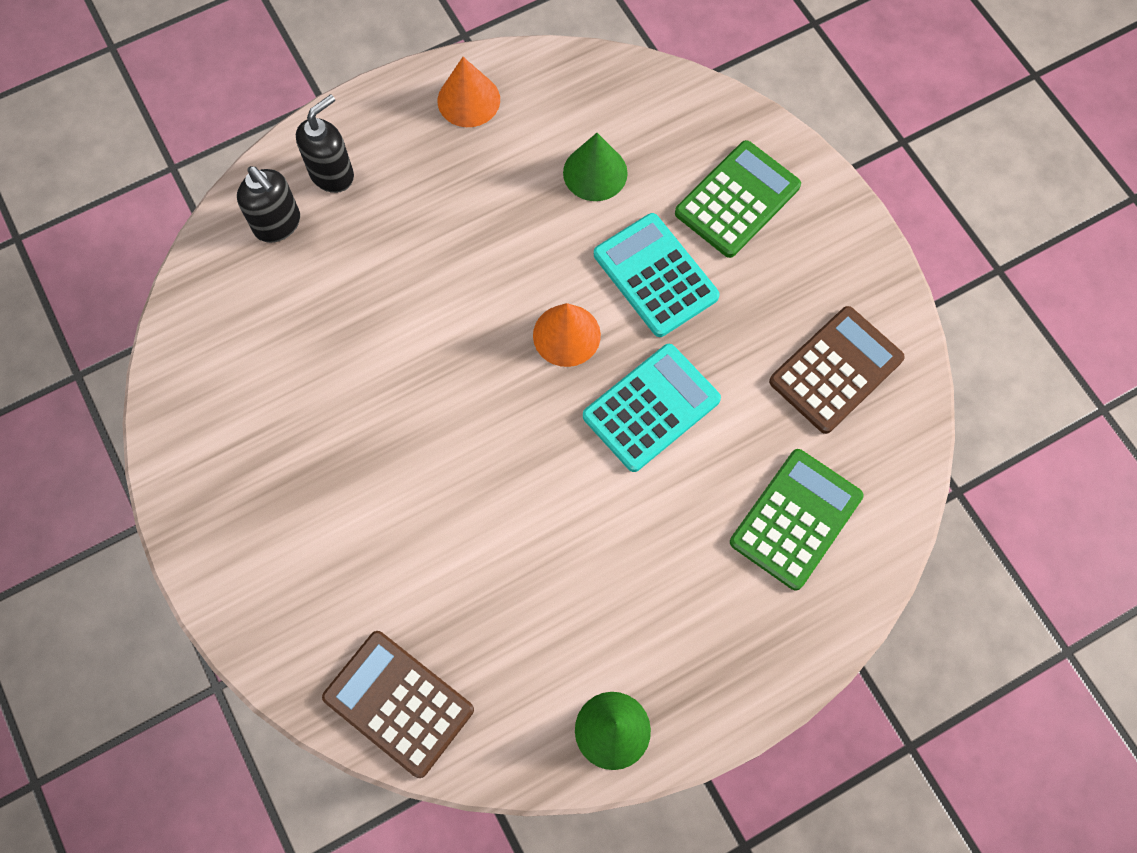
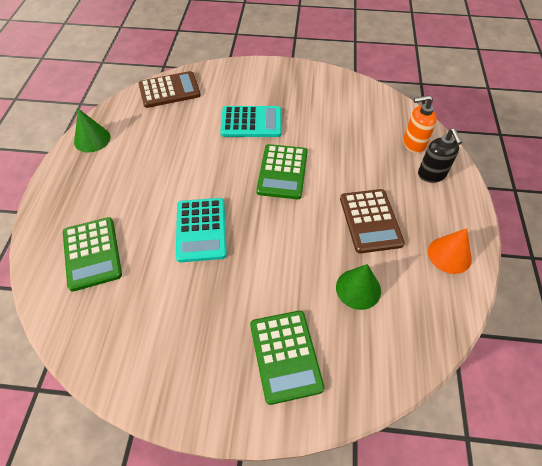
camera: 125 degrees right, 15 degrees down
(278, 224) = (413, 144): black soap dispenser -> orange soap dispenser
(467, 371) = (282, 172): none -> green calculator
(566, 335) = (269, 218): orange cone -> none
(655, 275) = (270, 277): turquoise calculator -> turquoise calculator (251, 122)
(836, 370) = (139, 330): brown calculator -> brown calculator (370, 221)

